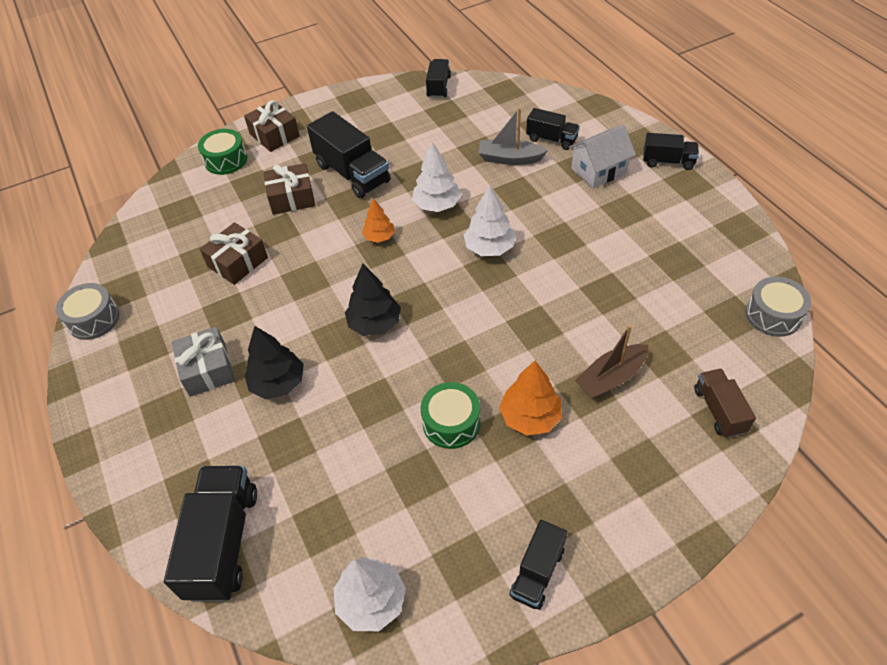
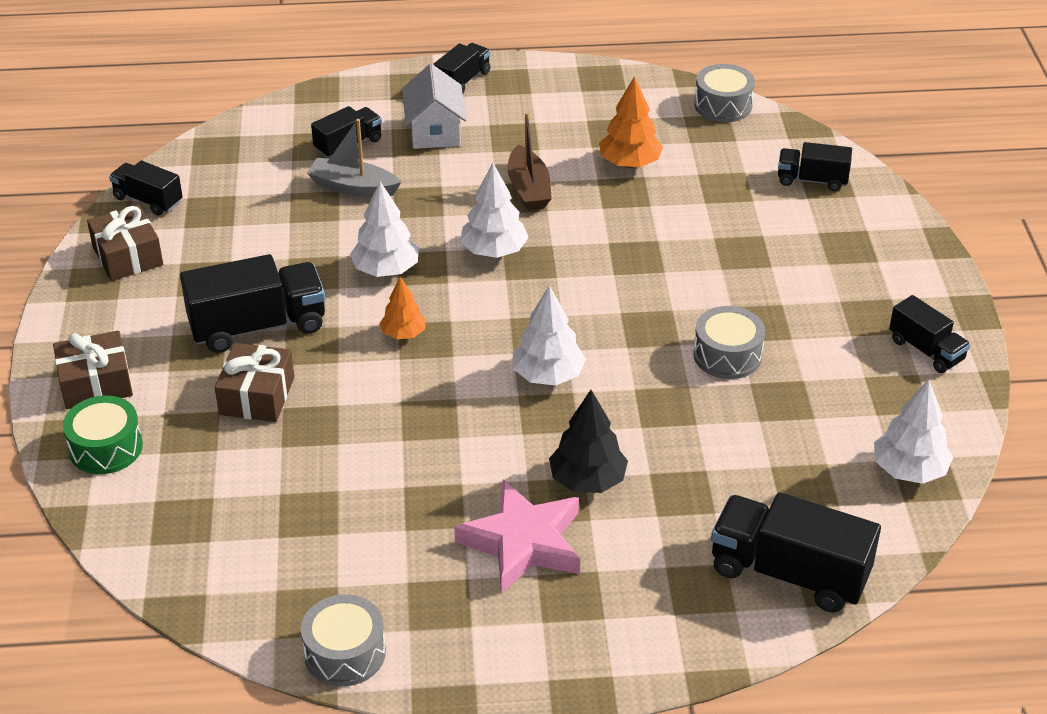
camera: 70 degrees left, 10 degrees down
(207, 369) = (523, 542): grey gift -> pink star
(238, 262) = (345, 477): brown gift -> brown gift (127, 256)
(374, 324) = (548, 375): black tree -> white tree
(451, 423) = (727, 355): green drum -> grey drum
(510, 159) = (353, 187): grey boat -> grey boat turned 75 degrees clockwise
(530, 417) = (752, 298): orange tree -> orange tree (629, 163)
(611, 378) = (735, 229): brown boat -> brown boat (528, 189)
(719, 410) = (812, 180): brown truck -> black truck

